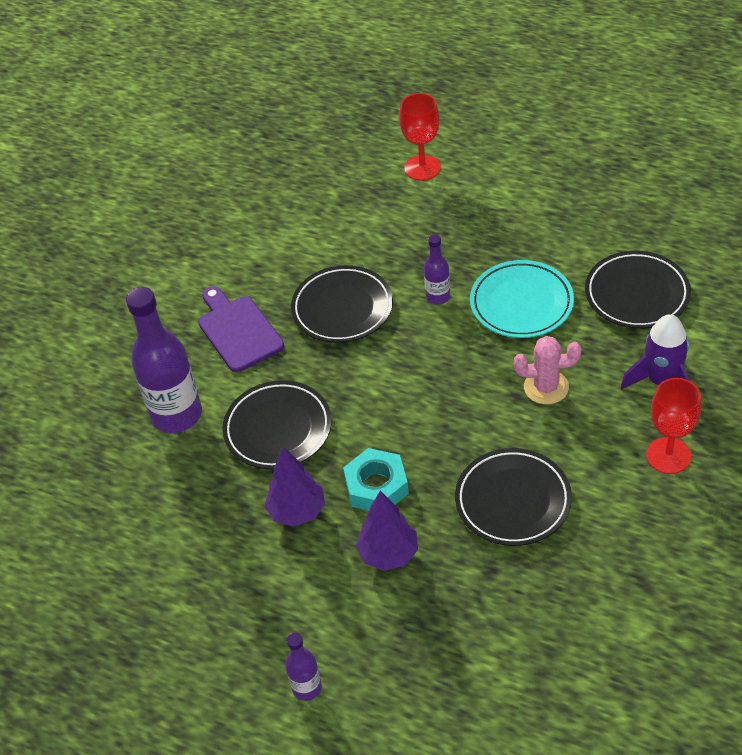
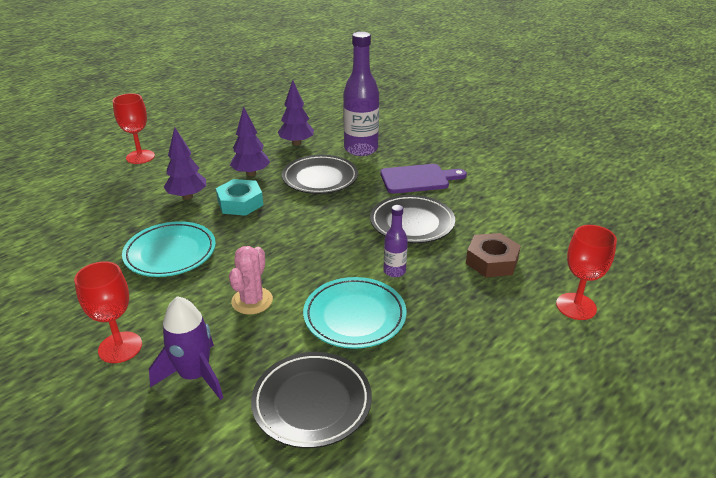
camera: 105 degrees right, 15 degrees down
(184, 498) = (296, 143): none -> purple tree
(307, 687) = (140, 157): purple bottle -> red goblet
(382, 232) = (492, 261): none -> brown nut
(513, 500) = (170, 253): black plate -> turquoise plate

